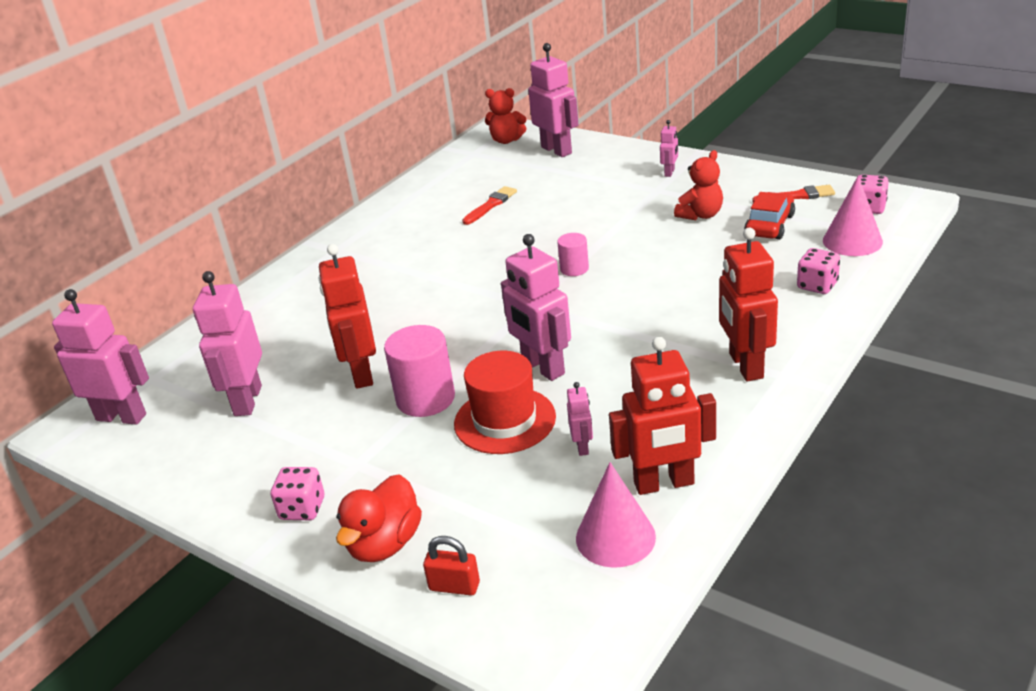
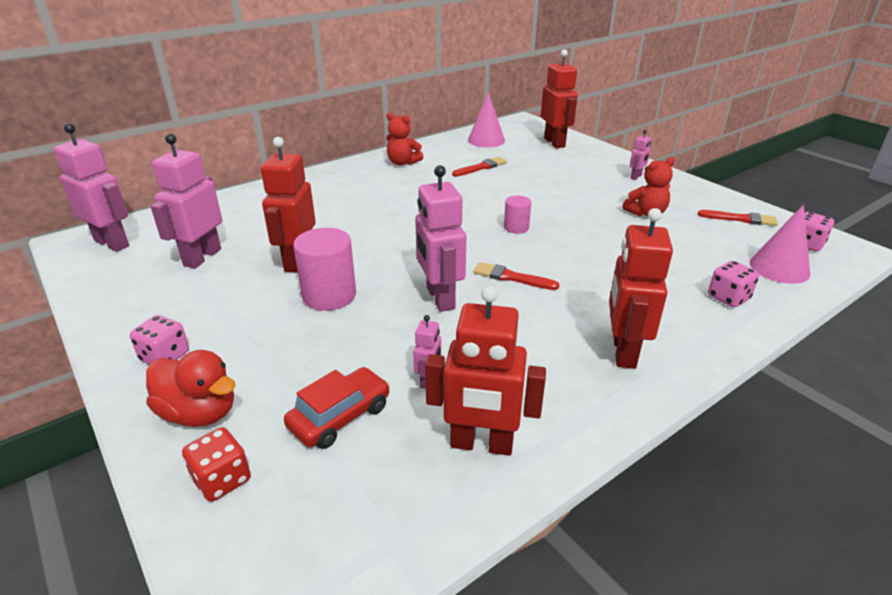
camera: 15 degrees right, 0 degrees up
(385, 544) = (199, 413): red duck -> red duck turned 105 degrees counterclockwise
(454, 586) = (222, 479): red padlock -> red dice
(505, 420) = (378, 334): red hat -> none
(506, 140) = (521, 129): red teddy bear -> red teddy bear (402, 163)
(557, 150) = (554, 143): pink robot -> red robot
(601, 325) = (511, 277): none -> red brush
(615, 537) = (401, 485): pink cone -> pink cone (486, 140)
(769, 225) = (704, 236): red car -> red car (340, 417)

